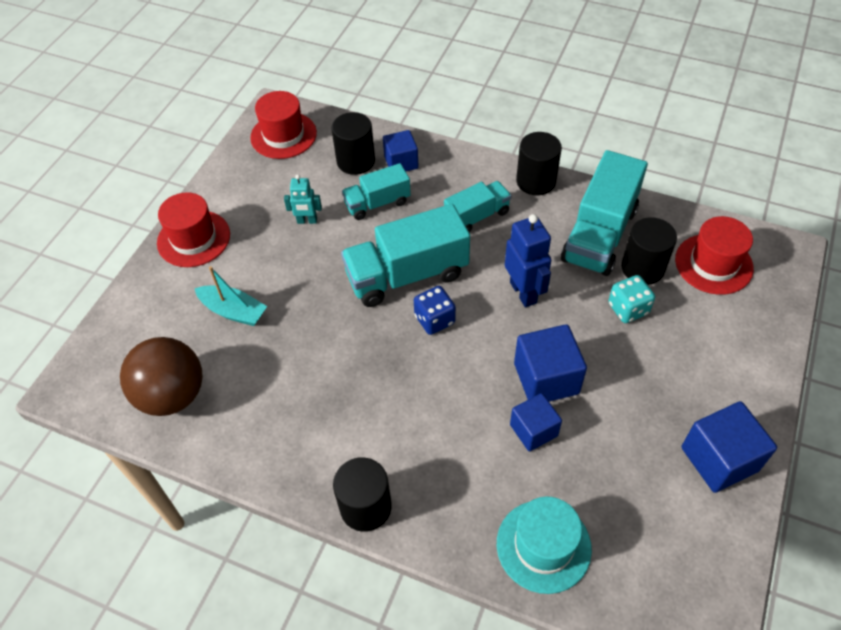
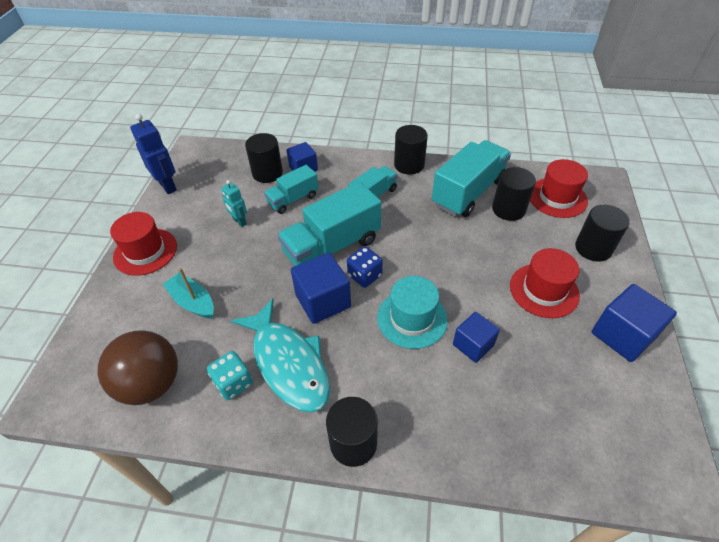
camera: 15 degrees left, 5 degrees down
(233, 311) = (193, 302): turquoise boat -> turquoise boat turned 150 degrees counterclockwise
(283, 135) = (205, 164): red hat -> red hat (544, 290)
(307, 221) = (239, 222): turquoise robot -> turquoise robot turned 60 degrees clockwise
(320, 405) = (288, 363): none -> turquoise fish
(523, 292) = (427, 242): blue robot -> blue robot (168, 186)
(543, 546) = (516, 439): turquoise hat -> turquoise hat (412, 318)
(546, 378) = (468, 302): blue cube -> blue cube (323, 301)
(599, 235) = (468, 192): turquoise truck -> turquoise truck turned 150 degrees counterclockwise
(628, 309) = (509, 239): turquoise dice -> turquoise dice (233, 383)
(731, 342) = (593, 248): none -> black cylinder

